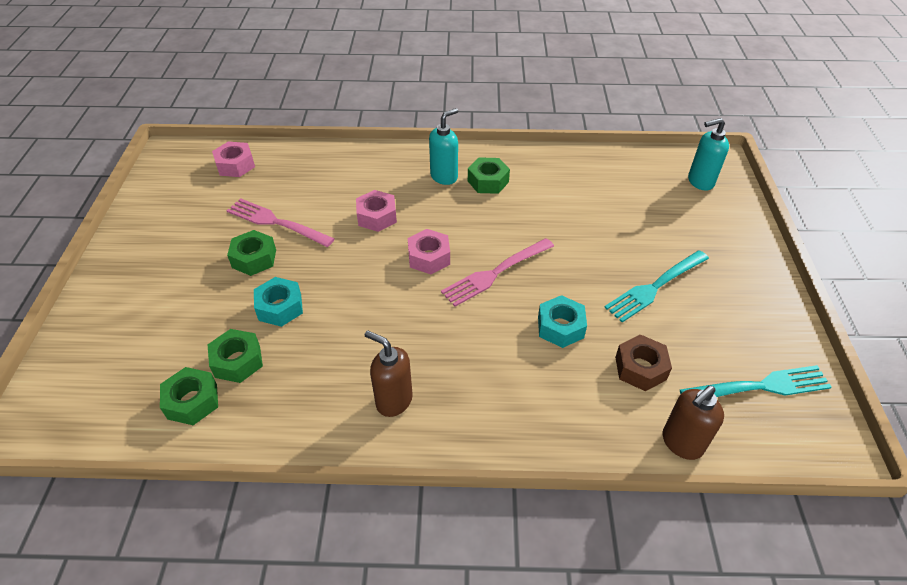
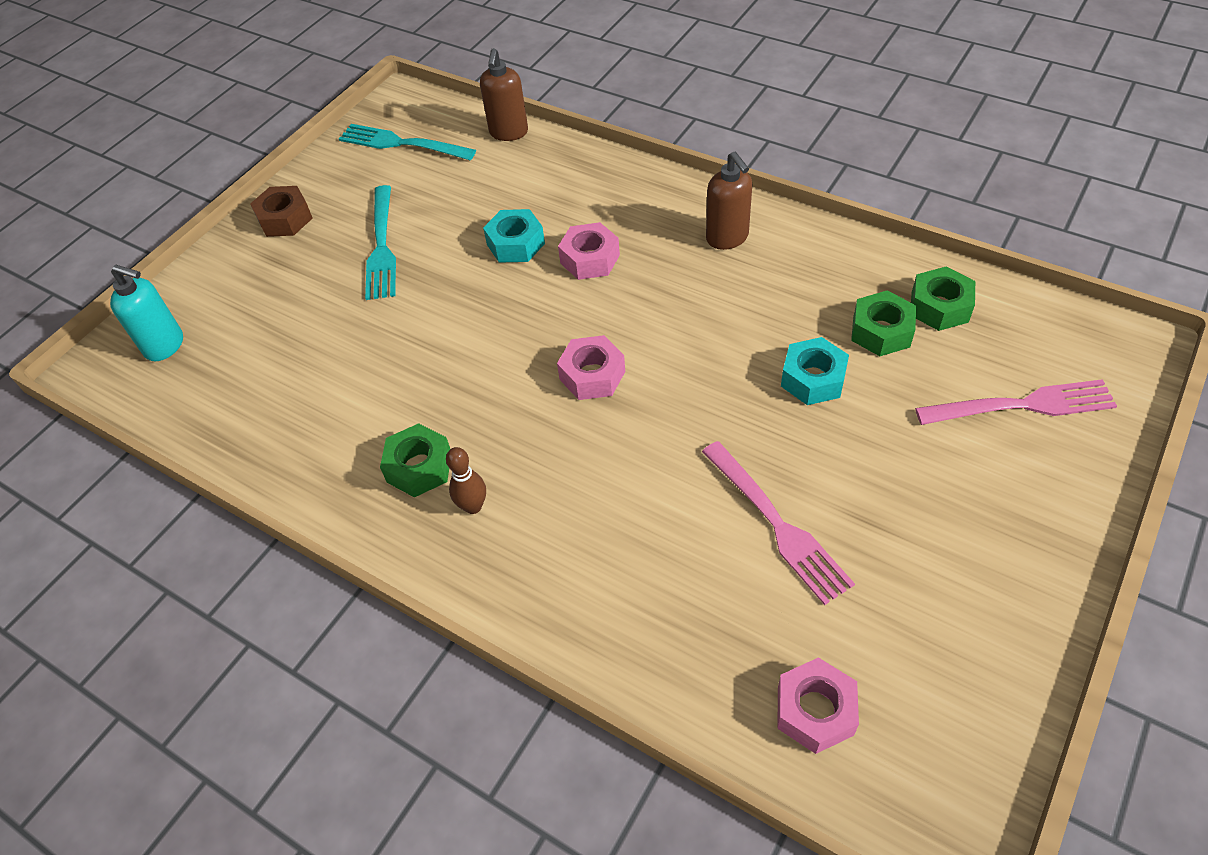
camera: 145 degrees left, 5 degrees up
(254, 258) = (829, 468): green nut -> none
(377, 216) = (621, 470): pink nut -> pink nut (590, 259)
(444, 176) = (473, 506): turquoise soap dispenser -> brown bowling pin
(495, 273) = (529, 324): pink fork -> pink fork (1022, 405)
(640, 368) = (481, 187): brown nut -> brown nut (285, 219)
(655, 287) = (382, 246): turquoise fork -> turquoise fork turned 90 degrees clockwise
(681, 443) = (509, 133): brown soap dispenser -> brown soap dispenser turned 105 degrees clockwise

